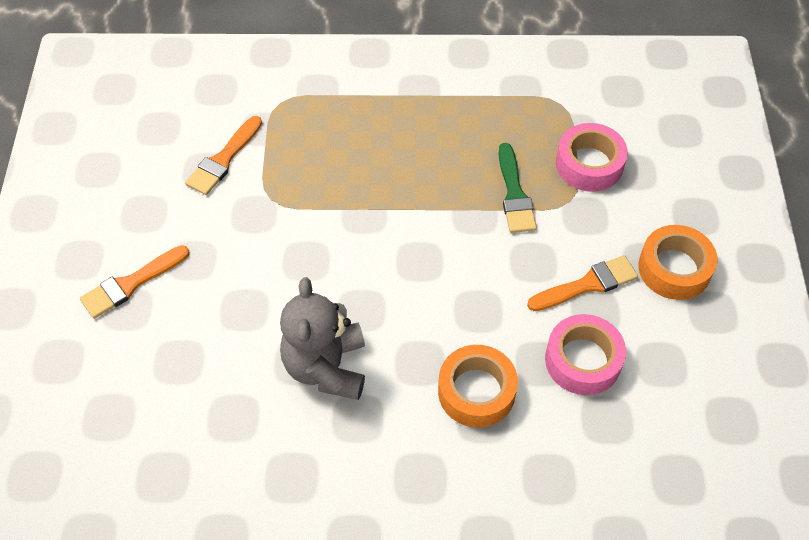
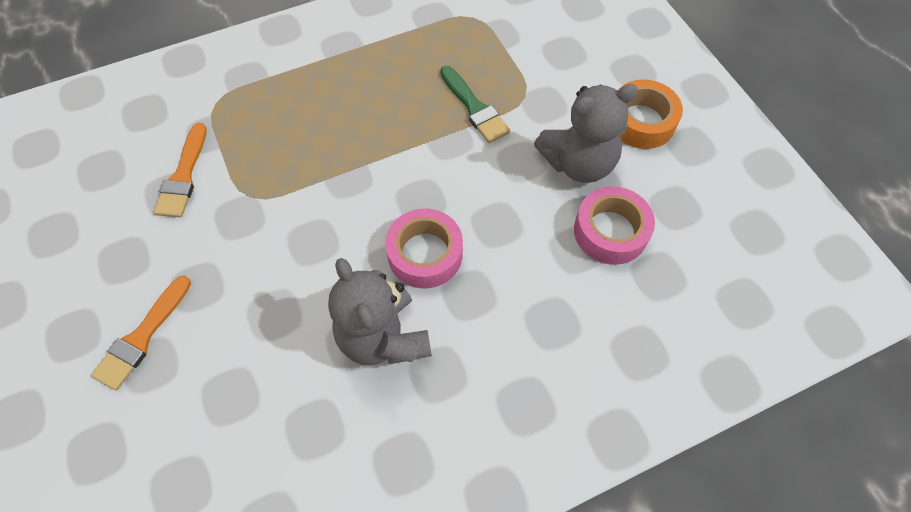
camera: 25 degrees left, 5 degrees up
(476, 391) = (534, 299): orange tape -> none
(587, 284) = (578, 163): orange brush -> grey teddy bear
(589, 164) = (524, 59): pink tape -> pink tape (425, 254)

